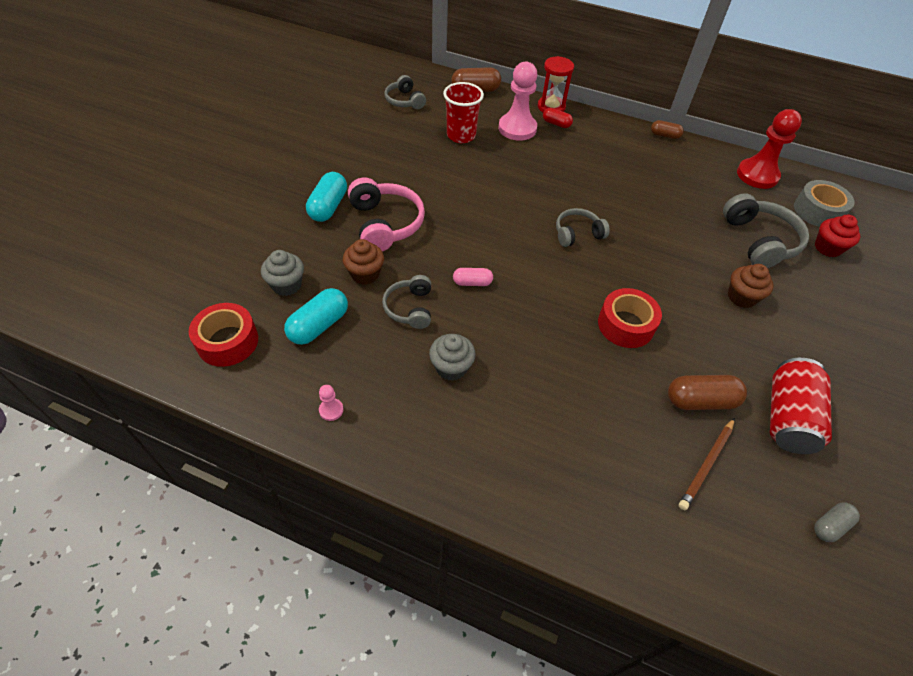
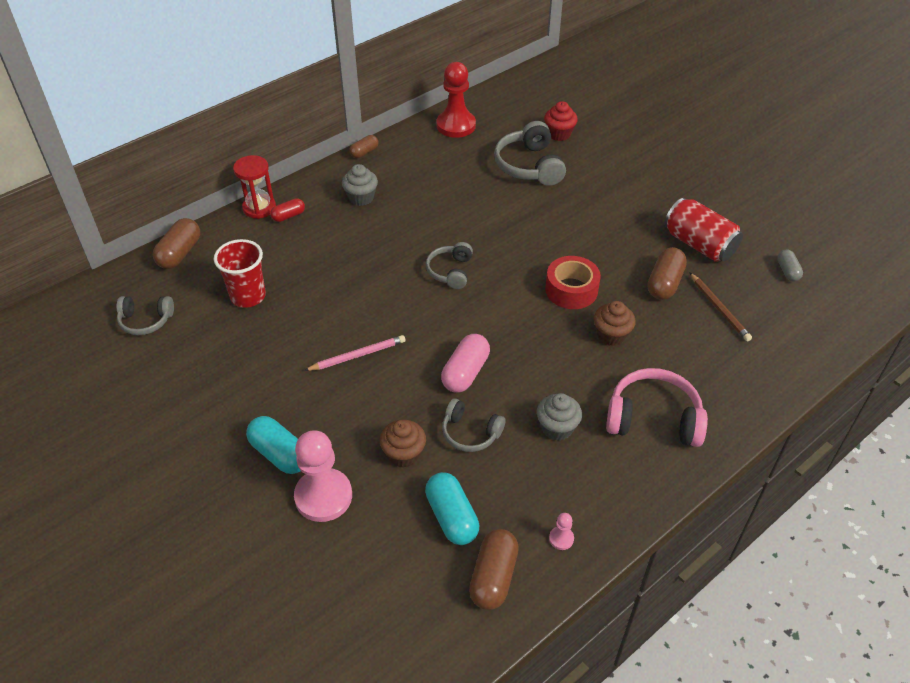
camera: 60 degrees left, 5 degrees down
(227, 341) = (429, 608): red tape -> none
(272, 373) = (493, 577): none -> brown capsule
(287, 285) = (378, 530): grey cupcake -> grey cupcake (361, 197)
(385, 224) = (341, 412): pink headphones -> pink headphones (653, 418)
(445, 212) = (357, 355): none -> pink pencil
(472, 283) = (465, 372): pink capsule -> pink capsule, size x1.66
(517, 128) = (272, 248): pink pawn -> pink pawn (323, 496)
(741, 297) = (580, 208): brown cupcake -> brown cupcake (611, 335)
(759, 241) = (529, 166): grey headphones -> grey headphones turned 120 degrees counterclockwise
(817, 211) = (518, 116): grey tape -> none

